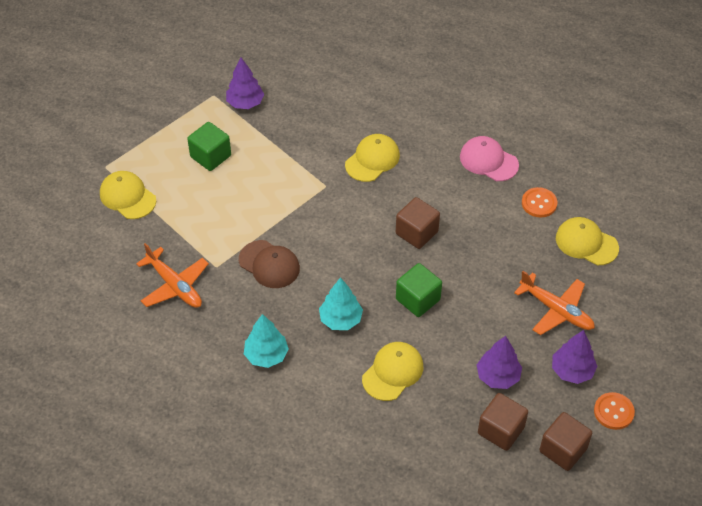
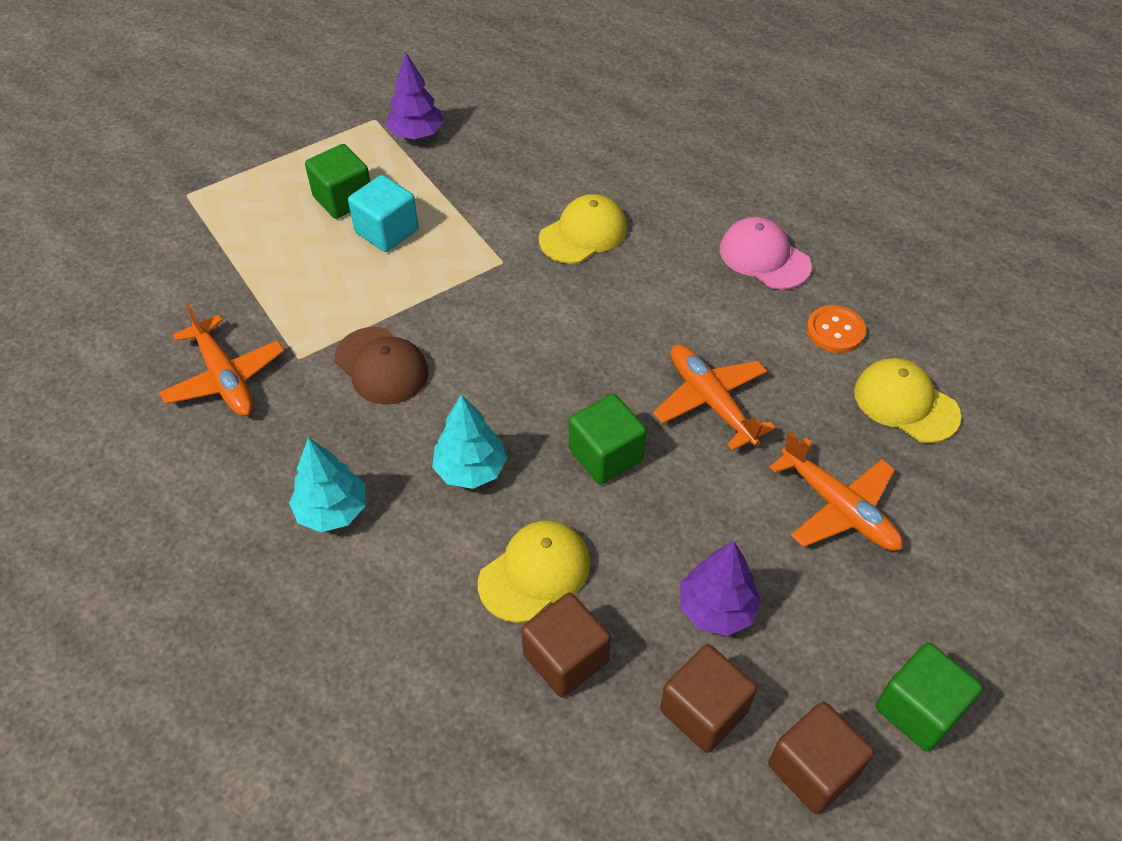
camera: 10 degrees right, 0 degrees up
(127, 197) = (202, 239): yellow cap -> none
(246, 175) = (387, 231): none -> turquoise cube
(416, 233) = (627, 349): brown cube -> brown cube (565, 658)
(473, 258) = (711, 402): none -> orange plane
(572, 371) = (851, 620): purple tree -> none
(613, 412) = (918, 709): orange button -> green cube

